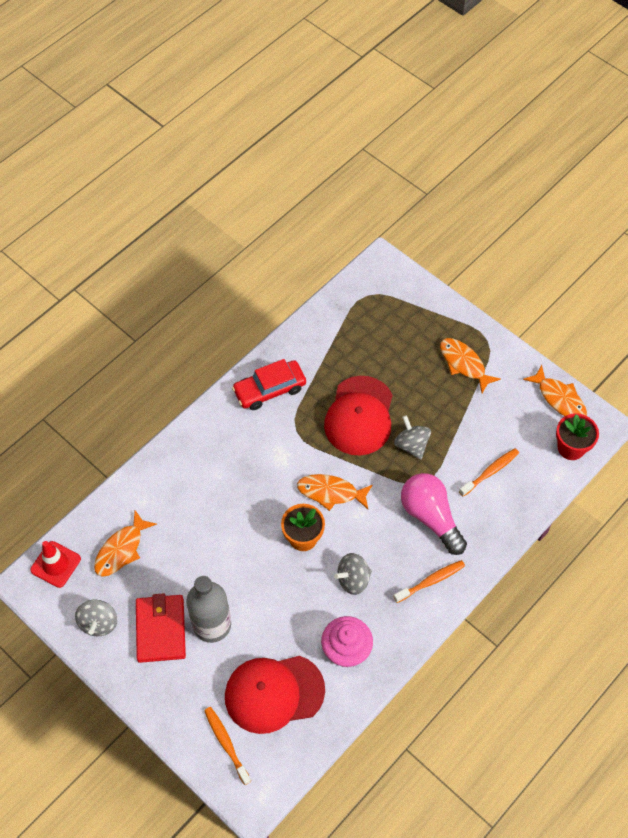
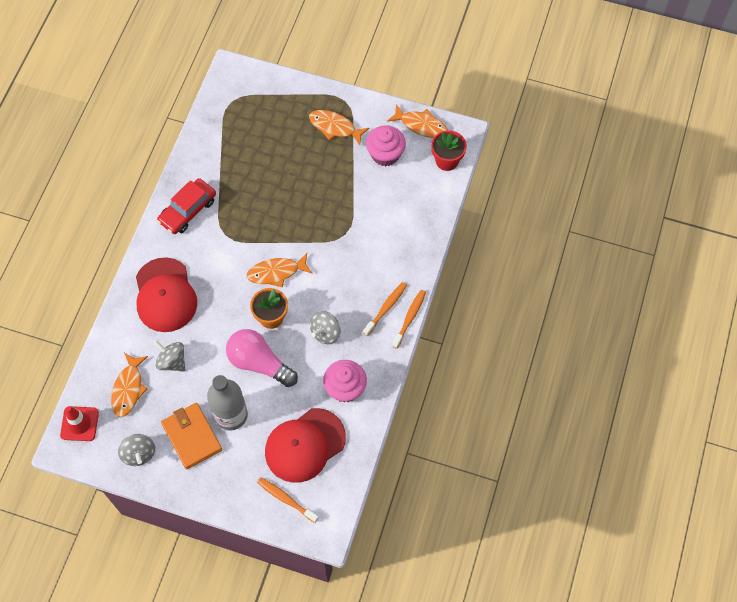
camera: 25 degrees left, 5 degrees up
(161, 630) = (192, 437): red wallet -> orange wallet
(359, 416) = (271, 202): red cap -> red cap (165, 295)
(411, 445) = (323, 208): grey spinning top -> grey spinning top (172, 361)
(430, 517) = (363, 259): pink light bulb -> pink light bulb (259, 363)
(490, 472) = (393, 204): orange toothbrush -> orange toothbrush (409, 318)
(505, 414) = (385, 154): none -> pink cupcake

